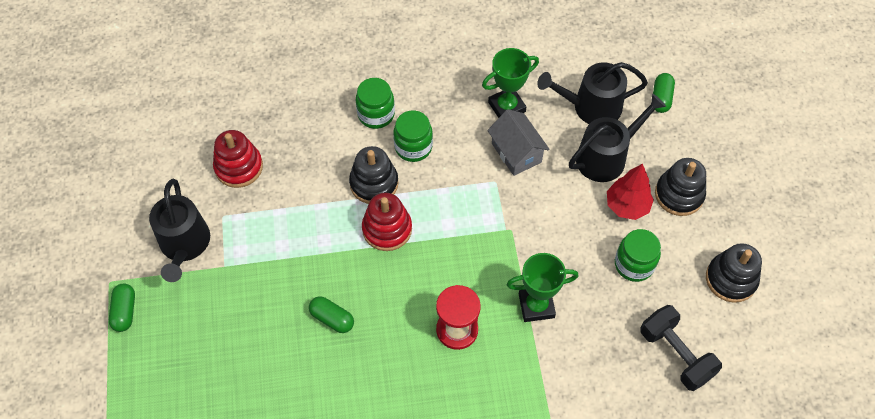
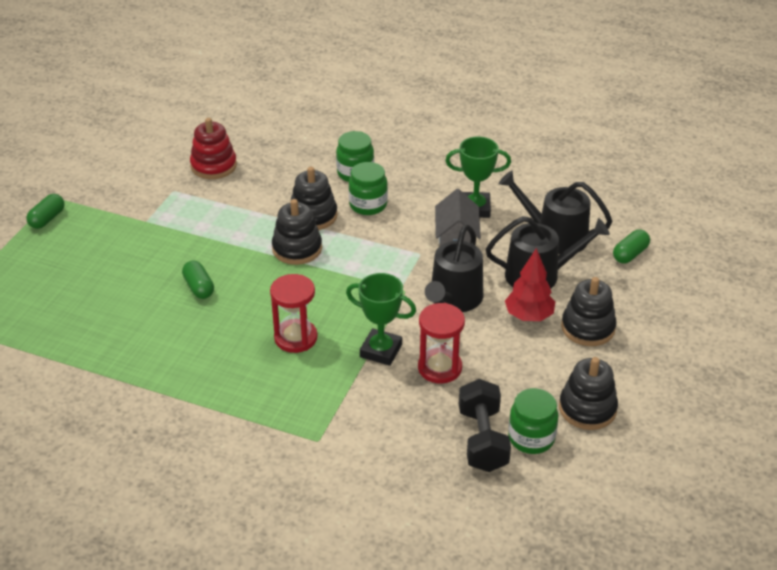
camera: 30 degrees right, 20 degrees down
(184, 245) = (128, 197): black watering can -> black watering can (454, 299)
(387, 229) = (297, 249): red stacking toy -> black stacking toy
(594, 298) = (439, 368): none -> red hourglass
(634, 264) = (499, 359): green jar -> green jar (531, 438)

